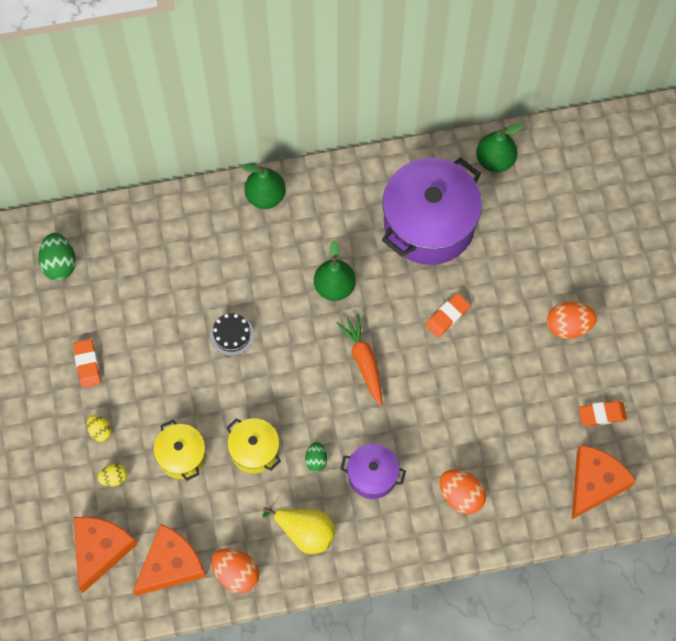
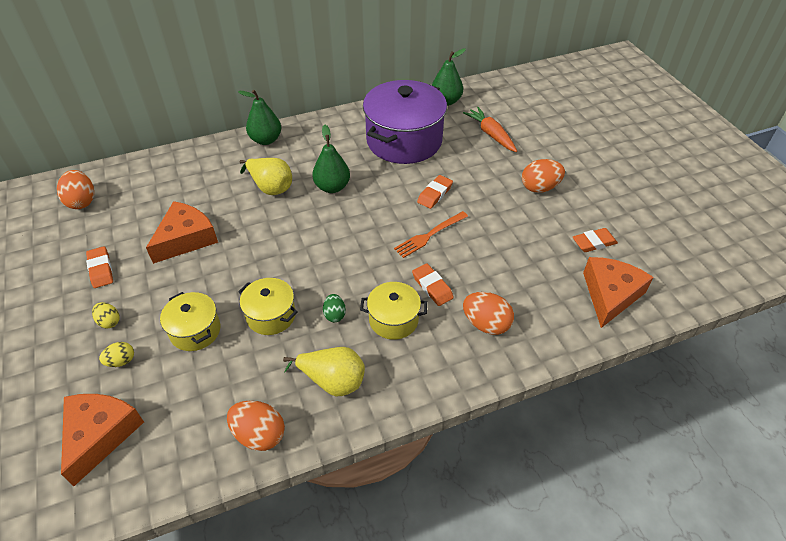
camera: 10 degrees left, 20 degrees down
(59, 264) = (82, 201): green egg -> orange egg
(171, 565) = (183, 437): orange cheese -> orange cheese (186, 239)
(232, 335) = (242, 230): black cake -> none
(265, 276) = (270, 187): none -> yellow pear
(363, 361) = (367, 233): orange carrot -> orange carrot (491, 134)
(372, 475) = (393, 320): purple pot -> yellow pot
(418, 443) = (432, 287): none -> orange eraser
(428, 375) = (429, 236): none -> orange fork

